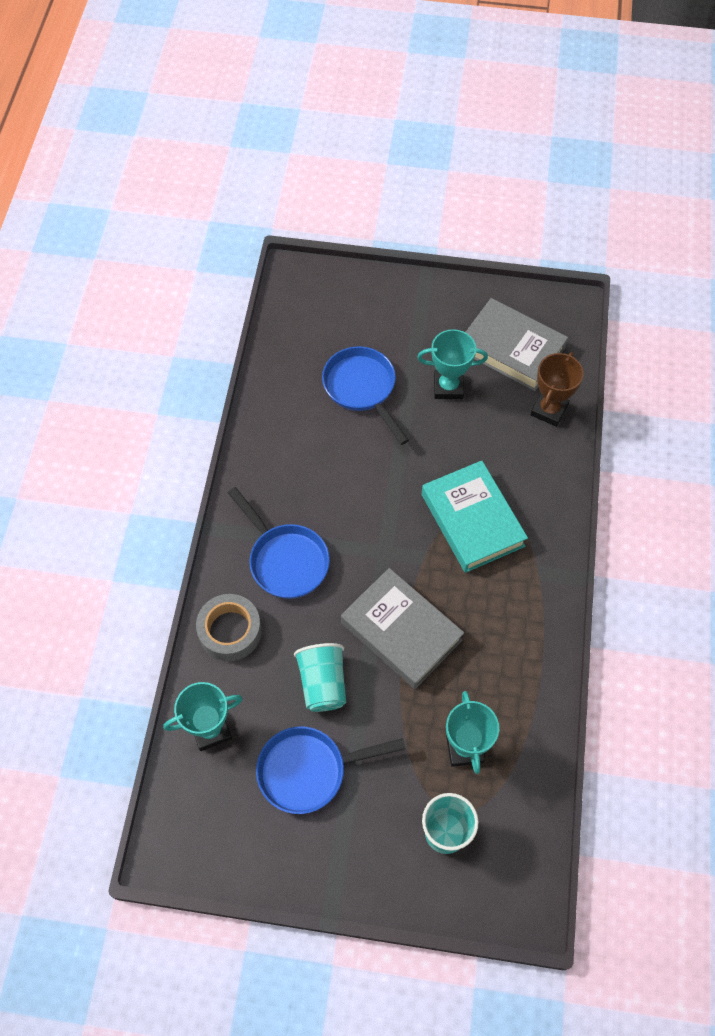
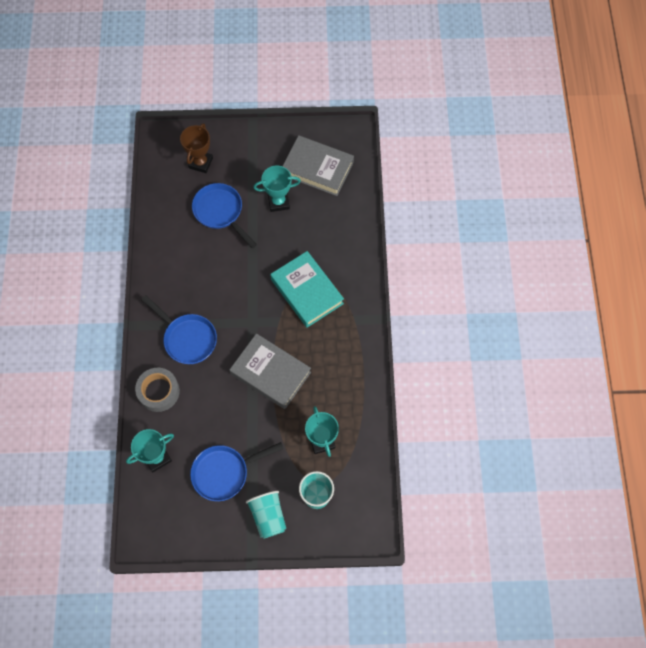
camera: 10 degrees left, 5 degrees up
(323, 683) = (225, 415): turquoise cup -> turquoise cup (268, 516)
(549, 410) = (348, 208): brown trophy -> brown trophy (201, 163)

